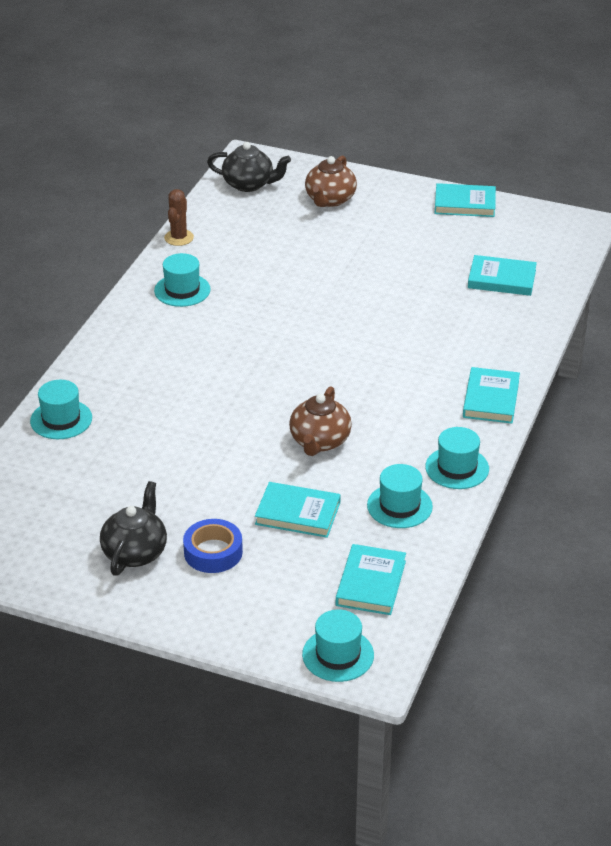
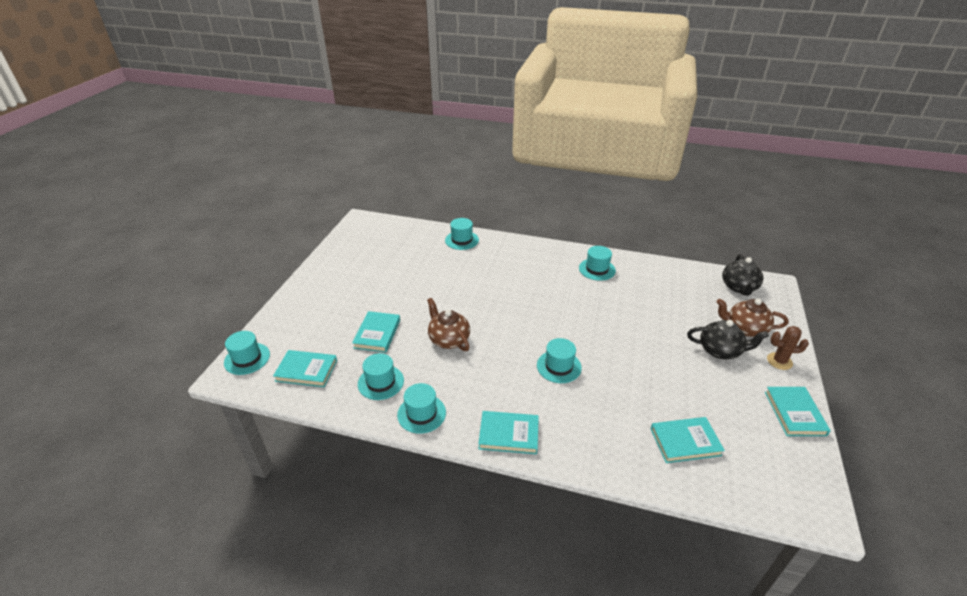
camera: 85 degrees right, 0 degrees up
(135, 552) = (351, 275): black teapot -> black teapot (720, 350)
(179, 238) = (654, 263): brown cactus -> brown cactus (779, 361)
(213, 552) = (346, 302): blue tape -> none
(319, 441) = (448, 339): brown teapot -> brown teapot turned 45 degrees clockwise
(382, 349) = (559, 366): none -> turquoise hat
(501, 279) = (685, 442): turquoise book -> turquoise book turned 75 degrees clockwise

